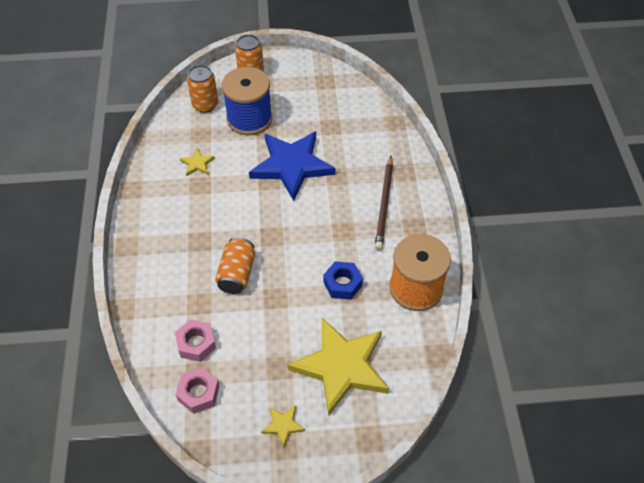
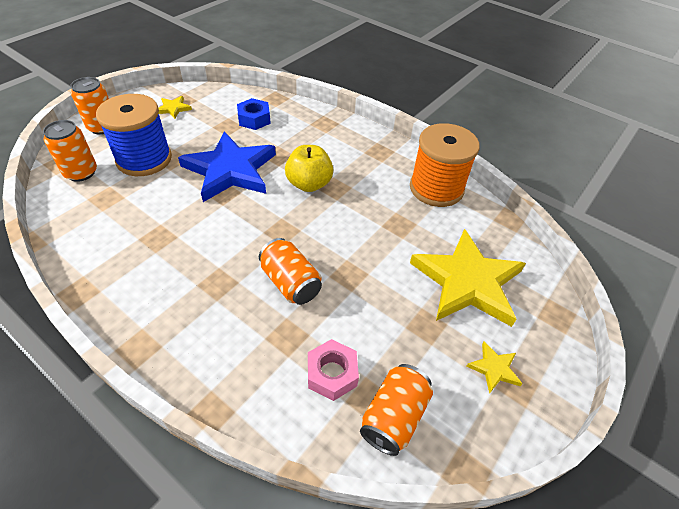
camera: 50 degrees left, 5 degrees down
(197, 164) = (132, 223): yellow star -> yellow star (173, 108)
(198, 393) = (393, 416): pink nut -> orange can
(329, 215) = (309, 184): none -> yellow apple
(342, 284) = (385, 223): blue nut -> blue nut (254, 119)
(384, 204) = (339, 151): brown pencil -> none

